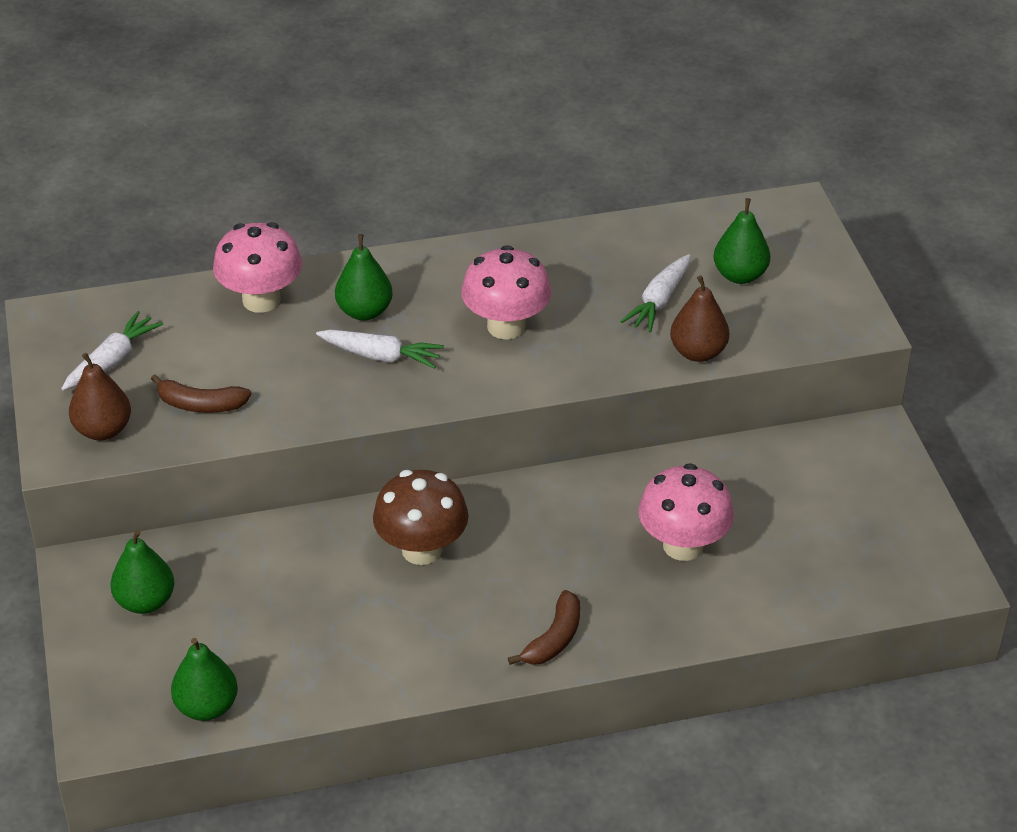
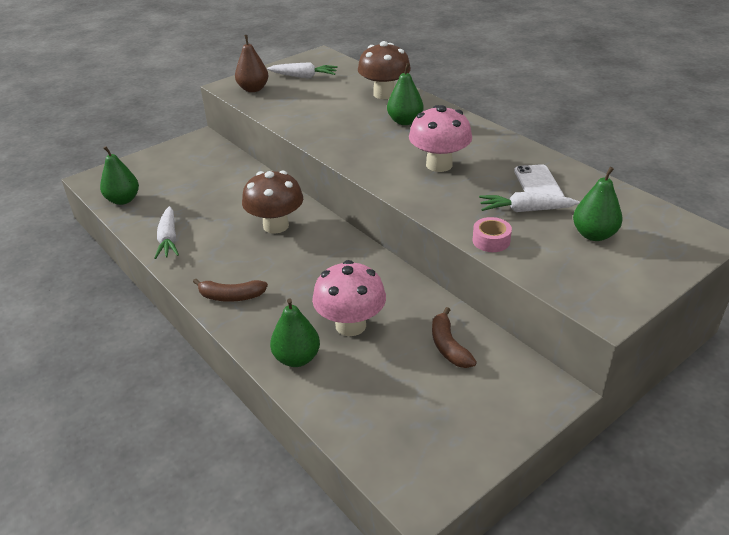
camera: 65 degrees right, 5 degrees down
(145, 602) = (187, 161): green pear -> green pear (296, 358)
(200, 405) = (290, 104): brown banana -> brown banana (448, 346)
(261, 300) = (384, 94): pink mushroom -> brown mushroom
(381, 356) = (373, 136): white carrot -> white carrot (168, 239)
(614, 268) = (538, 184): none -> white phone
(698, 352) = (491, 241): brown pear -> pink tape

